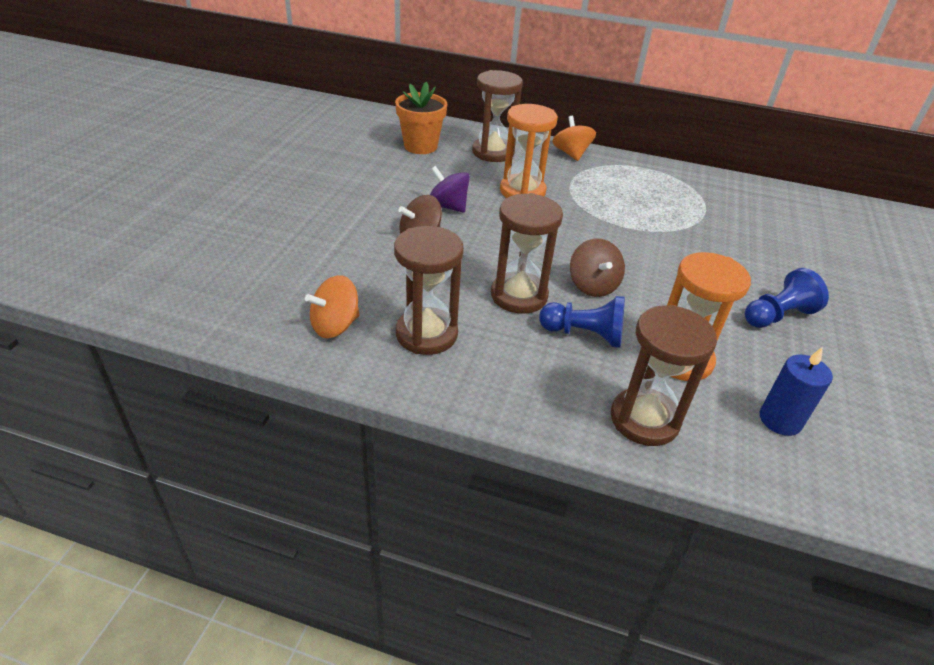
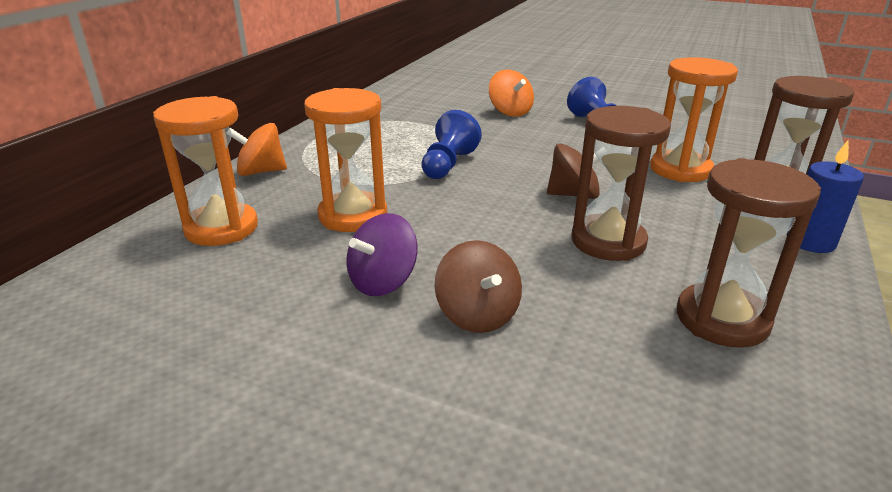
camera: 80 degrees left, 10 degrees down
(335, 325) = (751, 418): orange spinning top -> orange spinning top (510, 112)
(420, 146) = (150, 300): orange flower pot -> none
(493, 152) = (221, 228): brown hourglass -> orange hourglass
(584, 334) = (666, 210): blue pawn -> blue pawn (448, 164)
(780, 420) = (735, 146): blue candle -> blue candle (810, 242)

